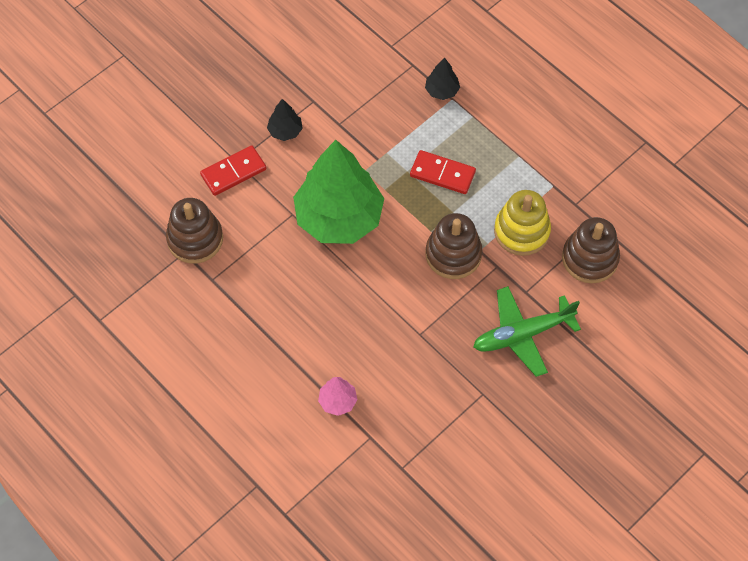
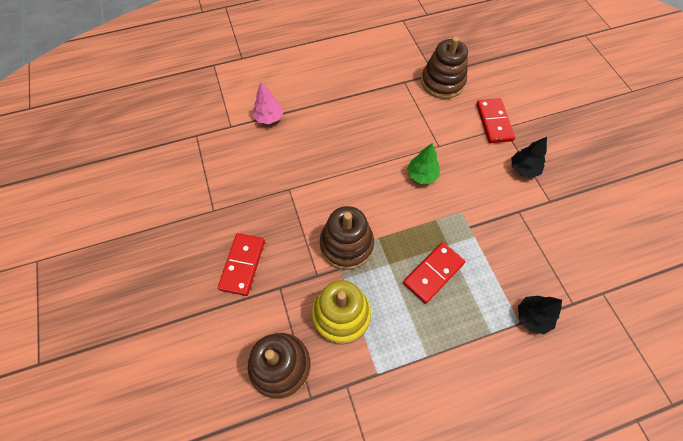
camera: 115 degrees right, 0 degrees up
(339, 217) = (422, 175): green tree -> green tree, size x0.41
(523, 334) = (242, 265): green plane -> red domino

